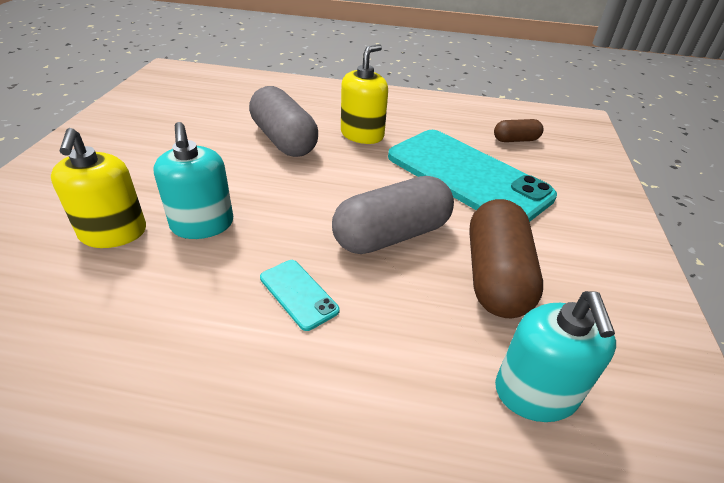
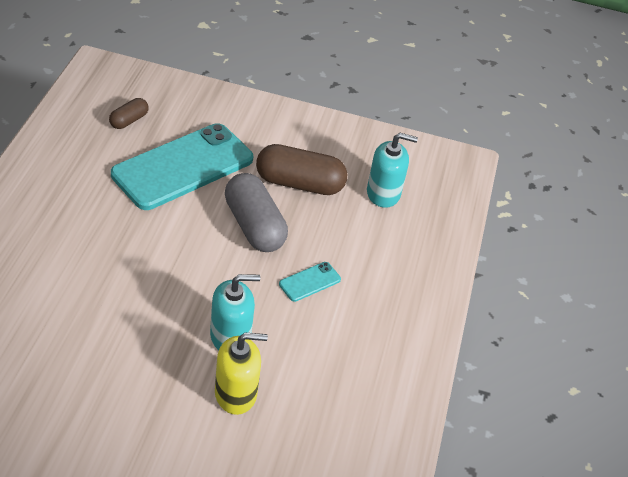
camera: 90 degrees left, 5 degrees up
(284, 140) = (98, 281): grey capsule -> none
(362, 135) = (99, 221): yellow soap dispenser -> none
(515, 140) = (129, 120): brown capsule -> brown capsule turned 45 degrees clockwise

